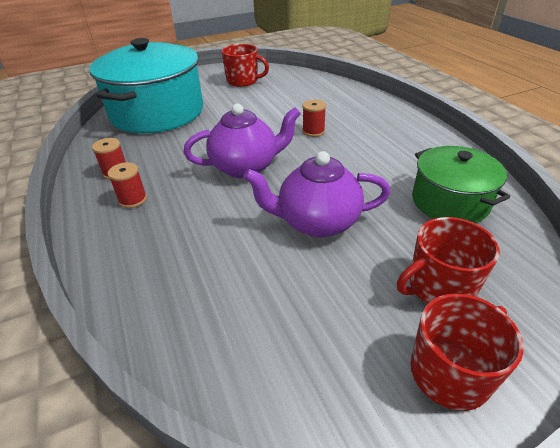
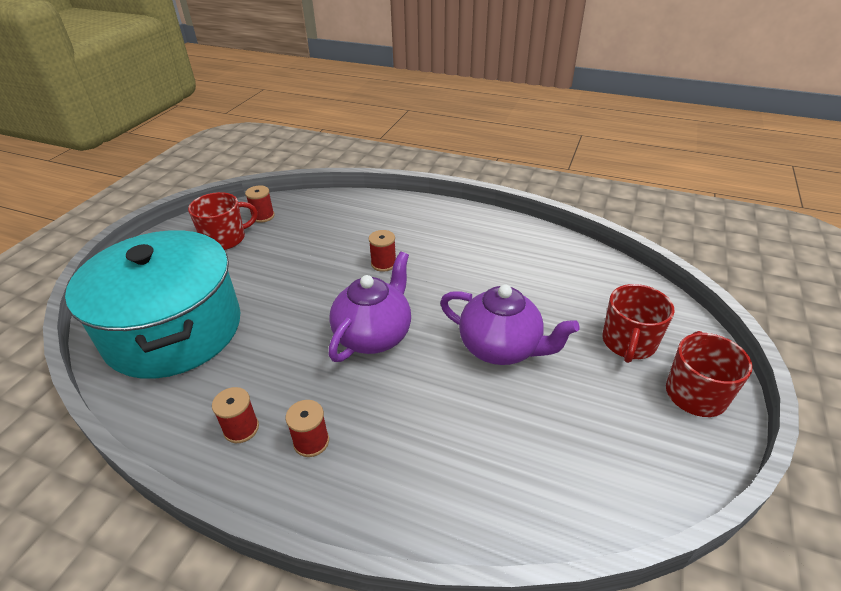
camera: 45 degrees left, 0 degrees up
(279, 77) = (263, 216): none -> red spool
(317, 222) = (501, 348): purple teapot -> purple teapot turned 105 degrees counterclockwise
(450, 202) = (560, 273): green pot -> none

